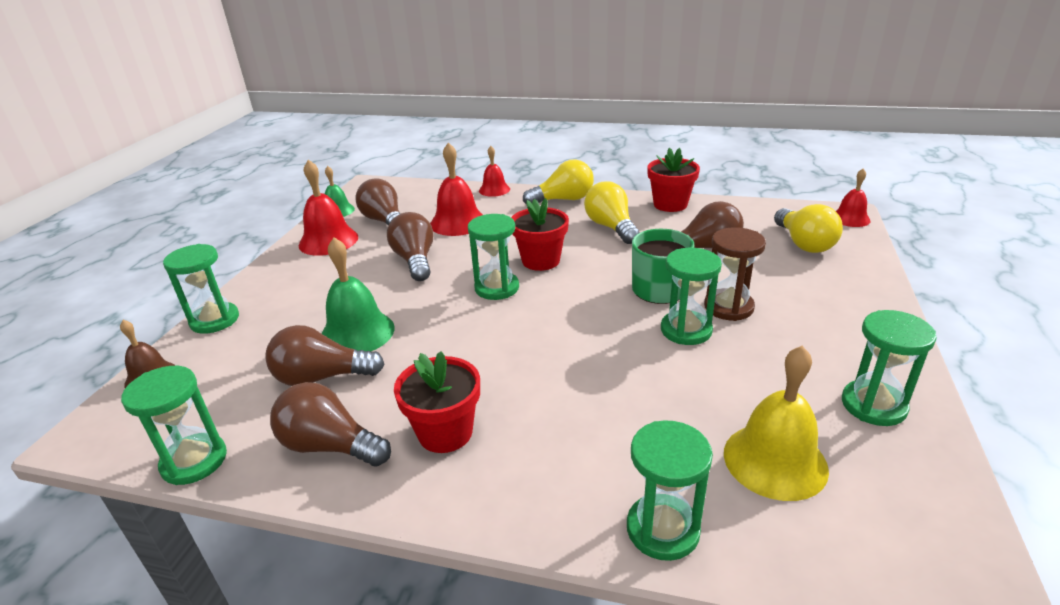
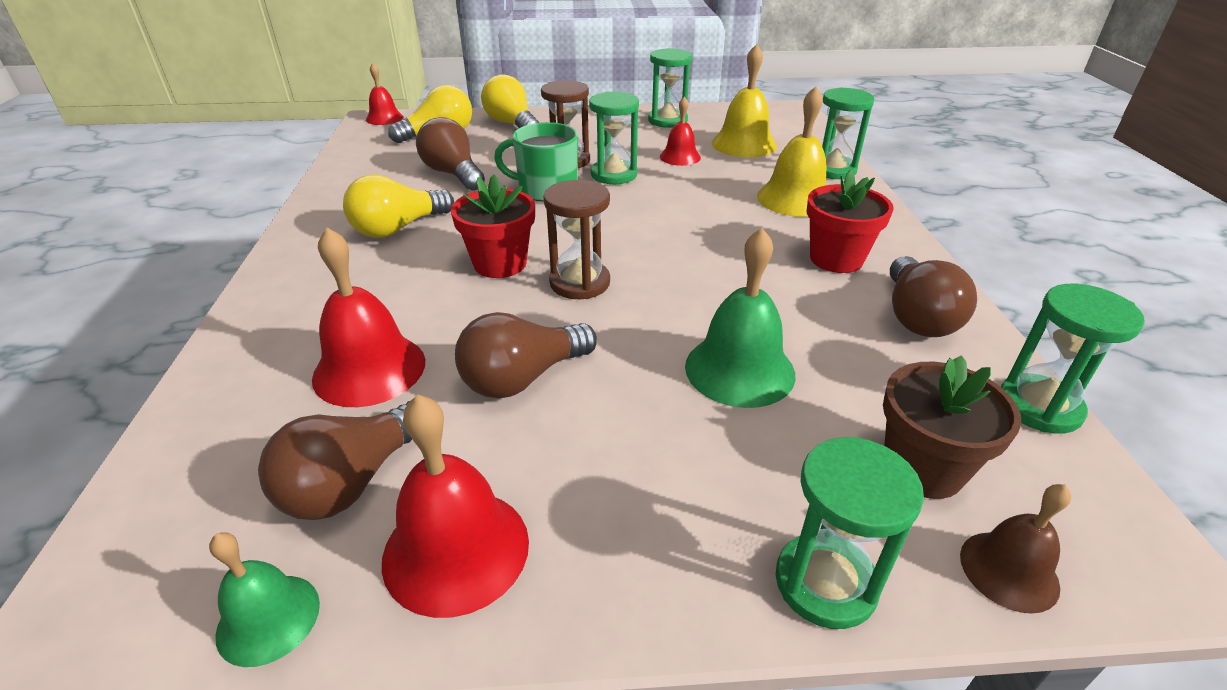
camera: 110 degrees left, 5 degrees up
(222, 376) = (923, 468): none -> brown flower pot
(322, 377) = (839, 365): brown light bulb -> none
(494, 190) = (215, 360): red bell -> red bell (680, 157)
(497, 288) = (580, 283): green hourglass -> brown hourglass
(563, 200) = (292, 276): yellow light bulb -> yellow light bulb (512, 124)
(585, 451) = (795, 199): none -> yellow bell
(670, 204) = (331, 197): red flower pot -> none

